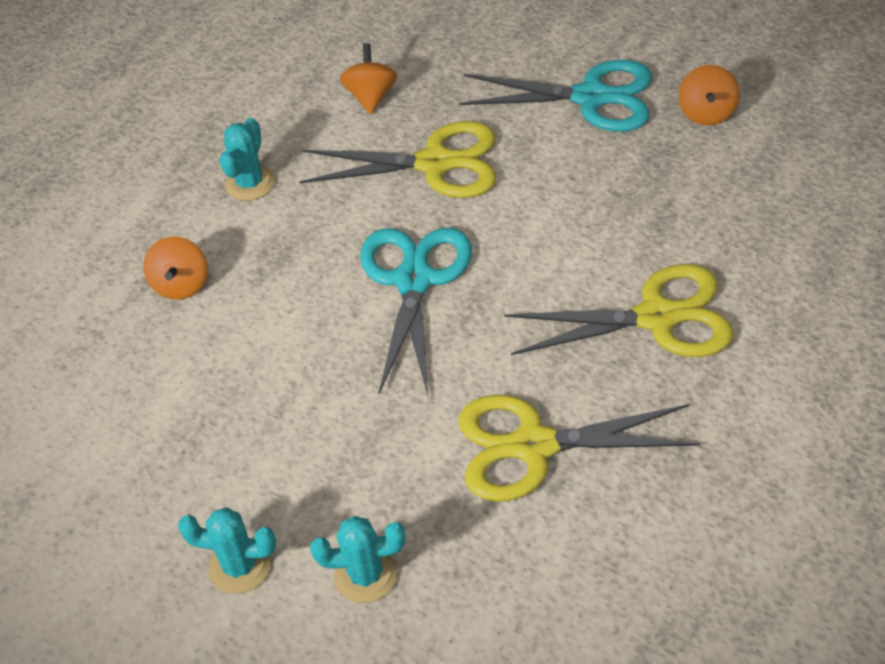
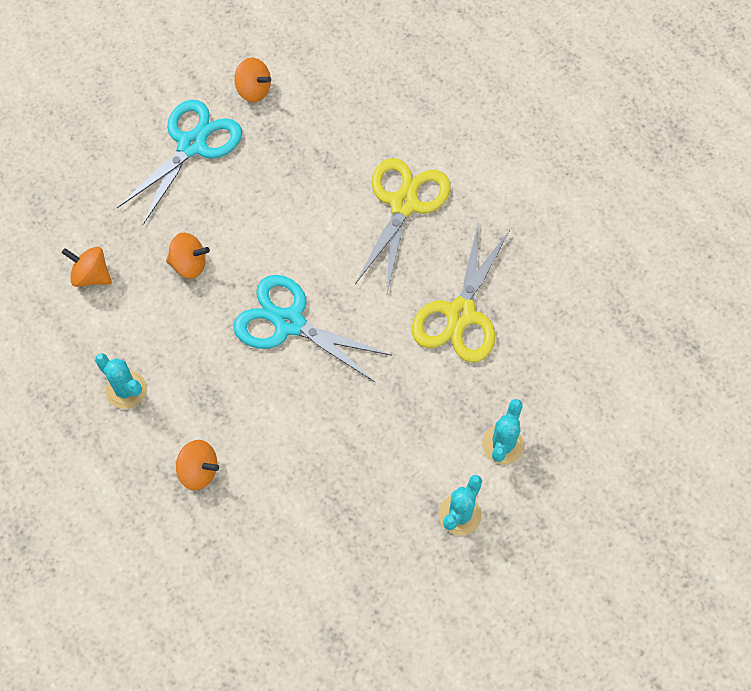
camera: 70 degrees left, 15 degrees up
(435, 163) = (189, 264): yellow scissors -> orange spinning top

